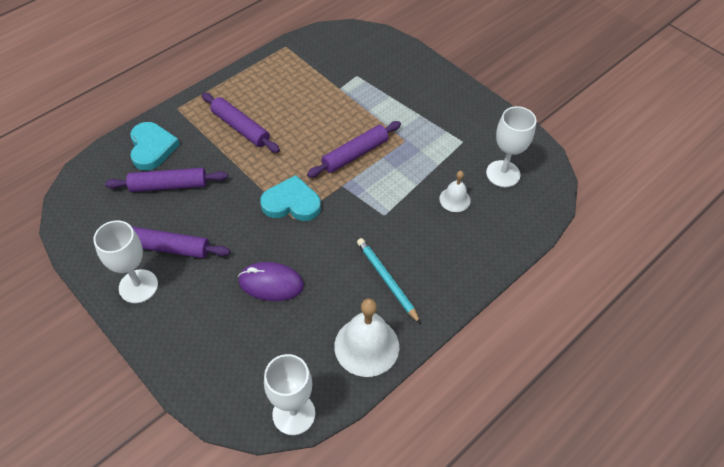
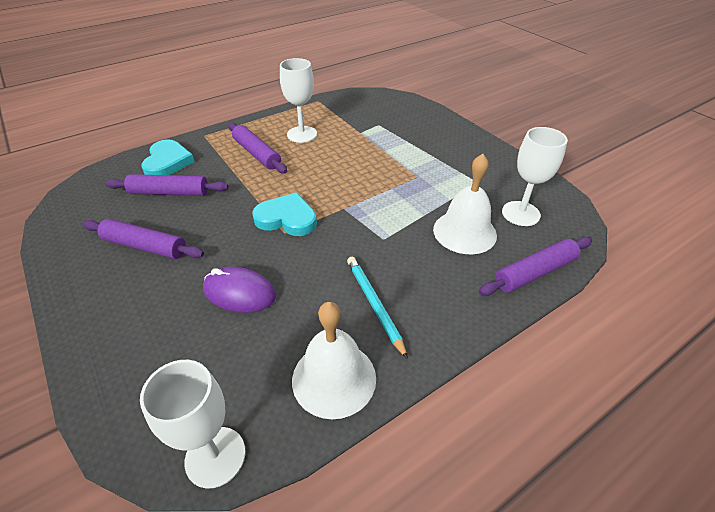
camera: 10 degrees right, 10 degrees down
(138, 286) = (95, 279): white goblet -> white goblet (302, 134)
(355, 154) = (363, 183): purple rolling pin -> purple rolling pin (535, 272)
(454, 199) = (464, 232): white bell -> white bell, size x1.81

